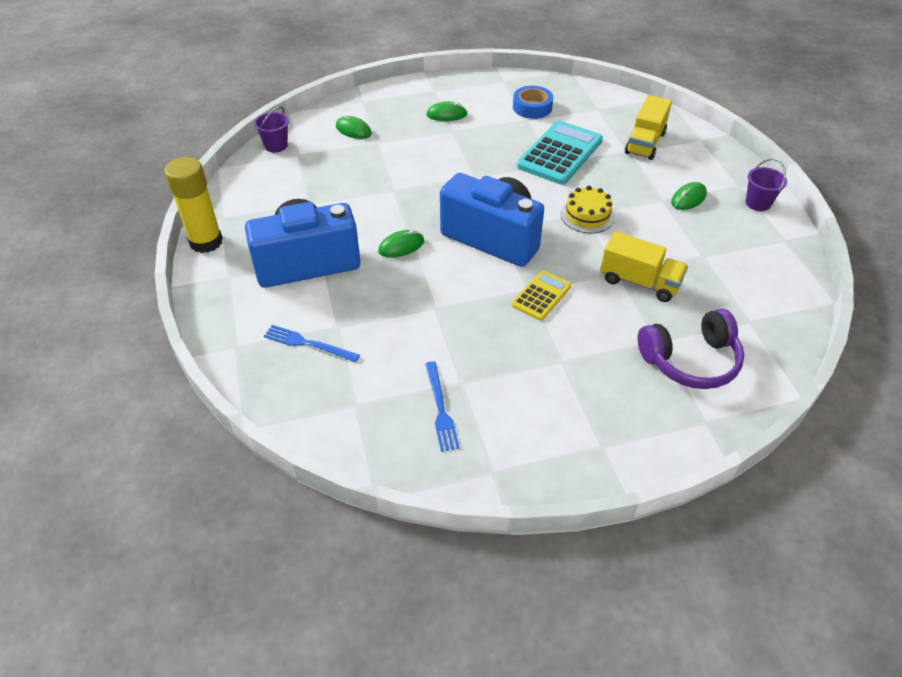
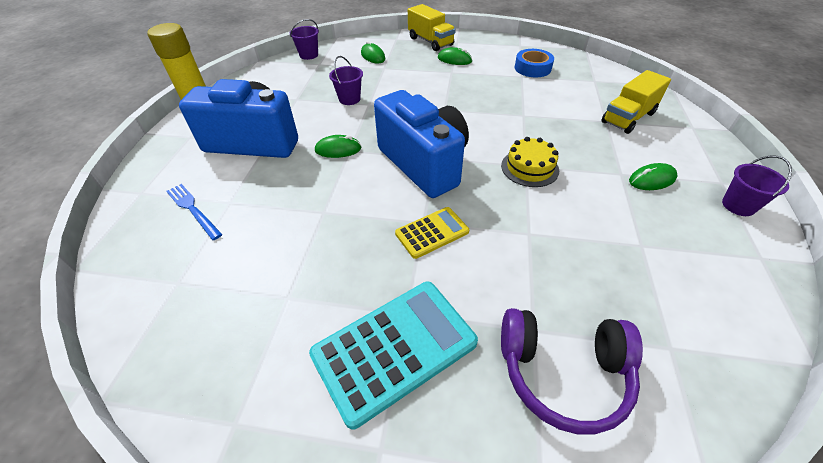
camera: 25 degrees right, 0 degrees up
(369, 189) = (349, 99): none -> purple bucket
(440, 409) = (245, 319): blue fork -> none
(560, 153) = (535, 108): turquoise calculator -> turquoise calculator (394, 348)
(639, 282) = (548, 251): yellow truck -> yellow truck (430, 41)

